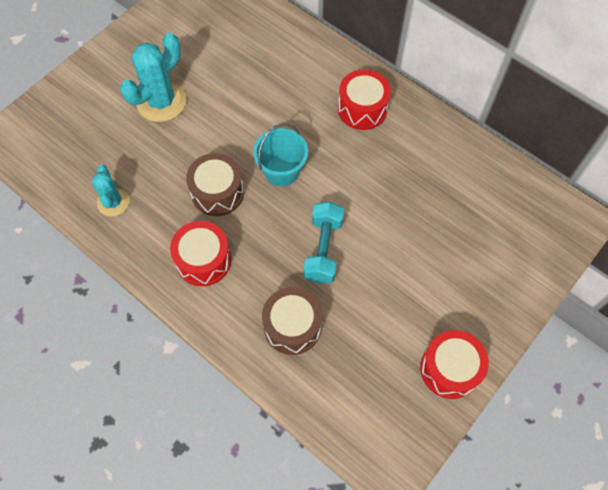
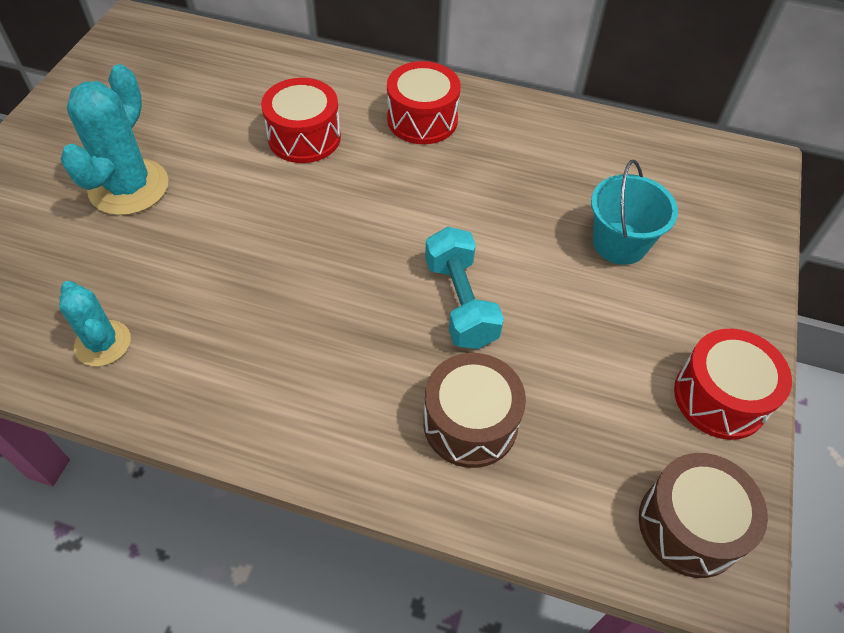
camera: 25 degrees left, 10 degrees down
(203, 260) = (287, 377): red drum -> red drum (304, 137)
(217, 192) = (267, 278): brown drum -> brown drum (689, 525)
(281, 171) = (349, 222): turquoise bucket -> turquoise bucket (619, 243)

